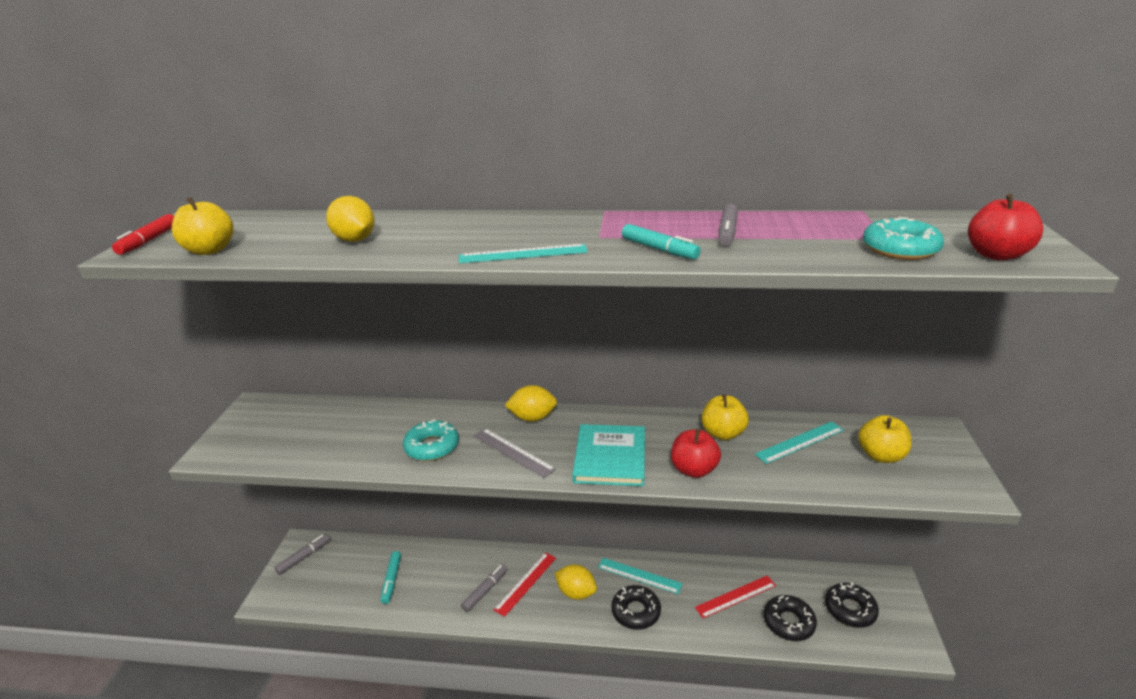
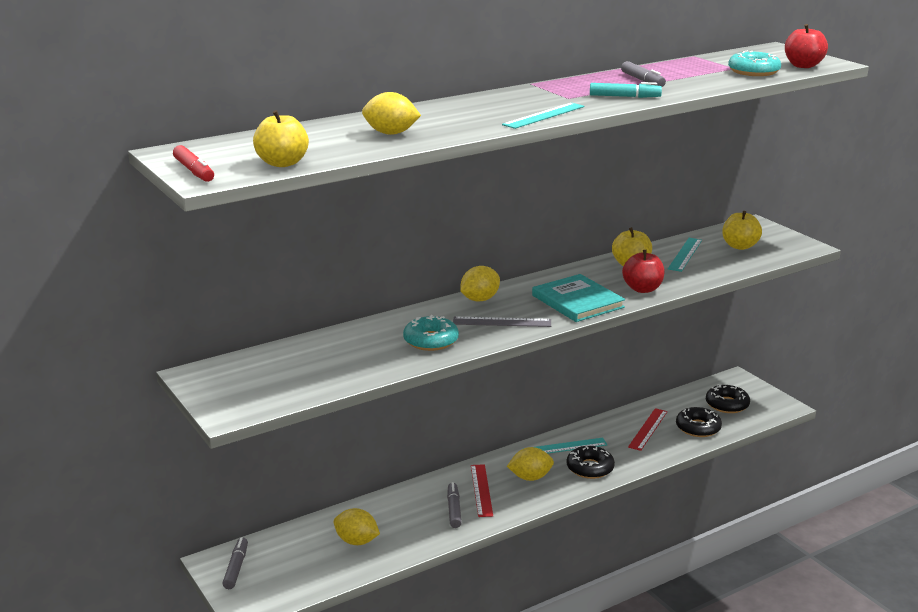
camera: 40 degrees left, 5 degrees down
(392, 580) = (356, 541): turquoise marker -> yellow lemon

